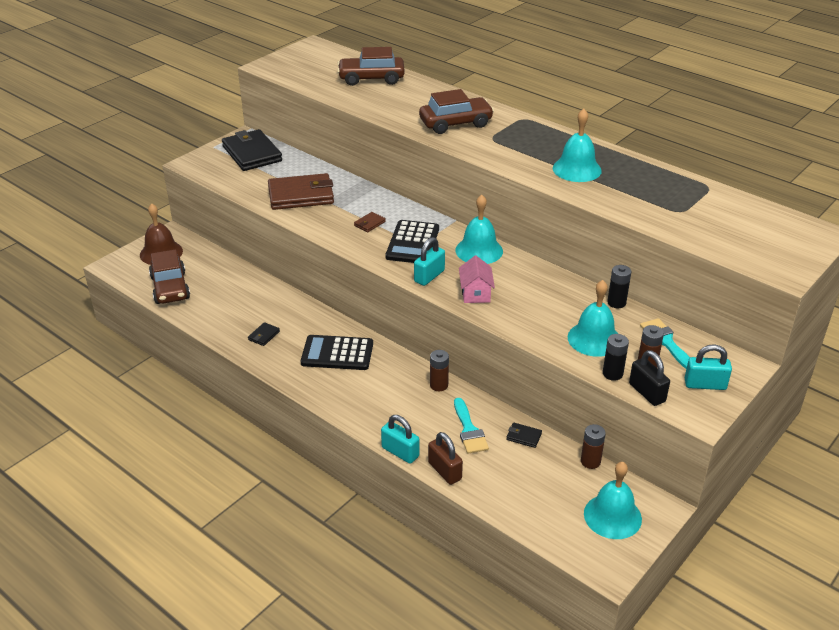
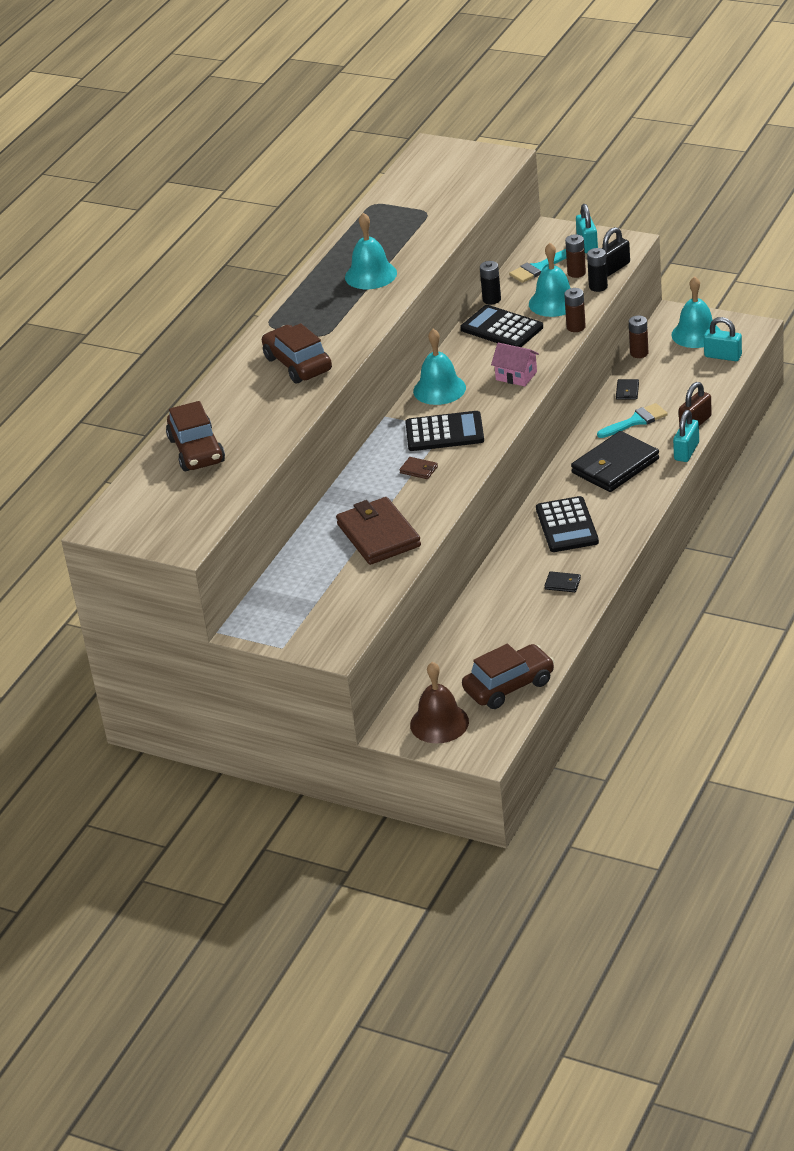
camera: 100 degrees left, 0 degrees up
(252, 154) = (290, 606): black wallet -> black wallet (615, 466)
(429, 276) = (501, 408): turquoise padlock -> turquoise padlock (723, 356)
(439, 385) = (582, 451): brown battery -> brown battery (576, 327)
(475, 293) = (516, 376): pink house -> pink house turned 45 degrees clockwise
(561, 299) = (502, 328): none -> black calculator

